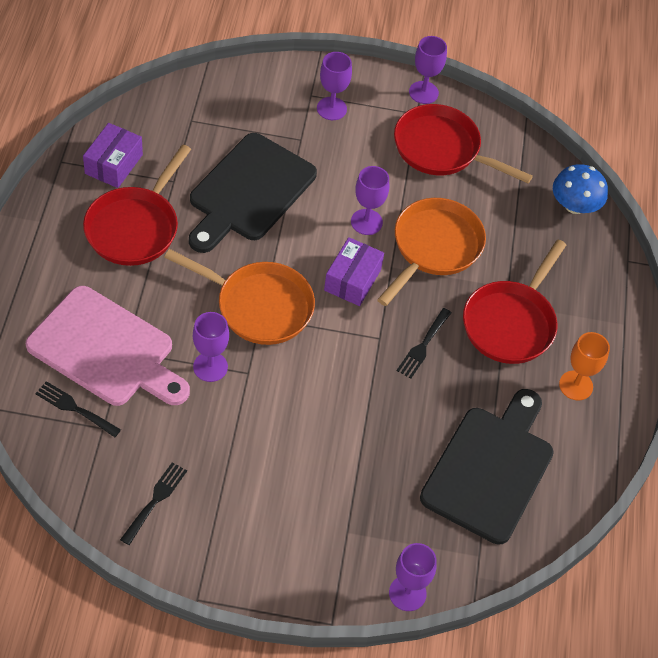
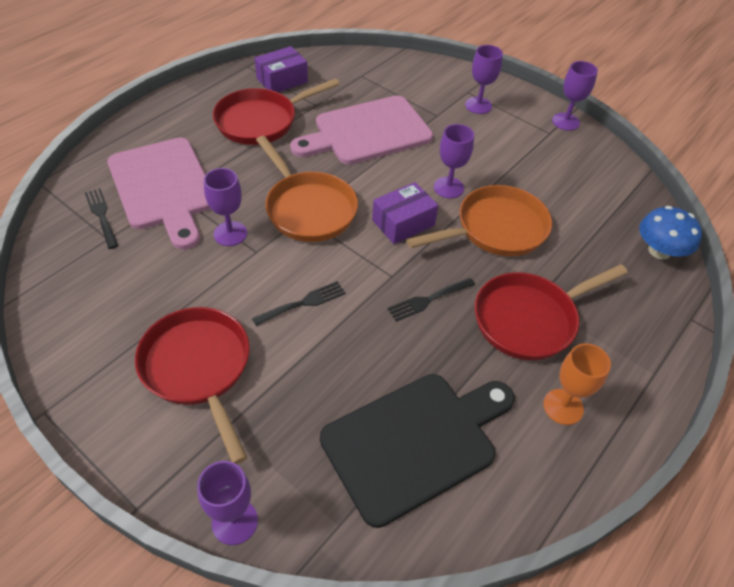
camera: 35 degrees right, 5 degrees down
(155, 500) = (92, 311): black fork -> black fork (303, 303)
(249, 192) = (367, 132): black cutting board -> pink cutting board
(442, 149) = (555, 163): red pan -> red pan (198, 368)

